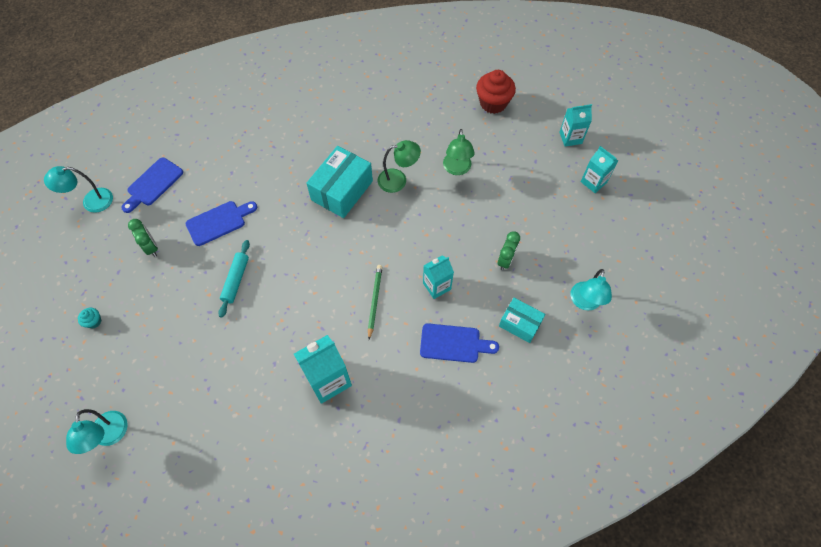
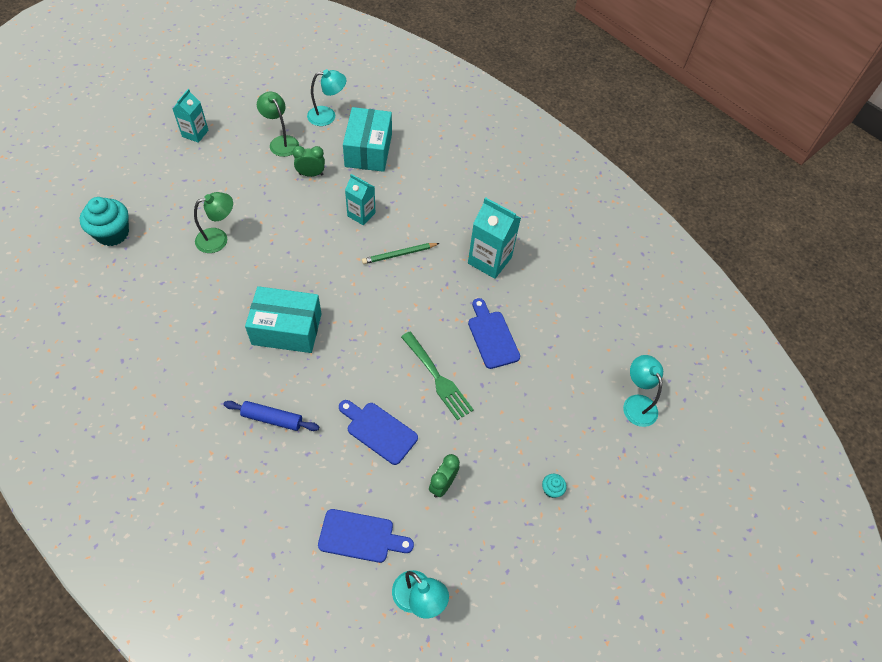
camera: 120 degrees left, 5 degrees down
(109, 436) = (636, 403): turquoise lamp -> turquoise lamp turned 75 degrees counterclockwise
(236, 280) = (437, 378): turquoise rolling pin -> green fork
(271, 160) = (272, 419): none -> blue rolling pin
(398, 180) = (252, 283): green lamp -> green lamp (281, 142)
(454, 343) = (409, 187): blue cutting board -> blue cutting board (492, 336)
(493, 103) = (112, 233): red cupcake -> turquoise cupcake
(520, 324) = (368, 150): turquoise box -> turquoise box, size x1.66
(570, 138) = (143, 160): turquoise carton -> none

